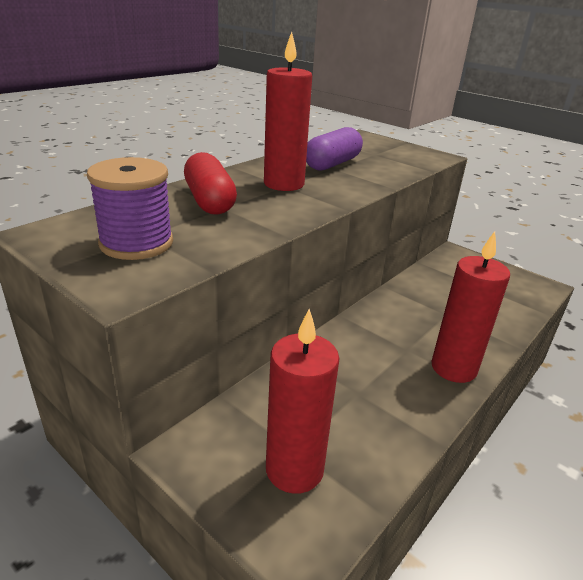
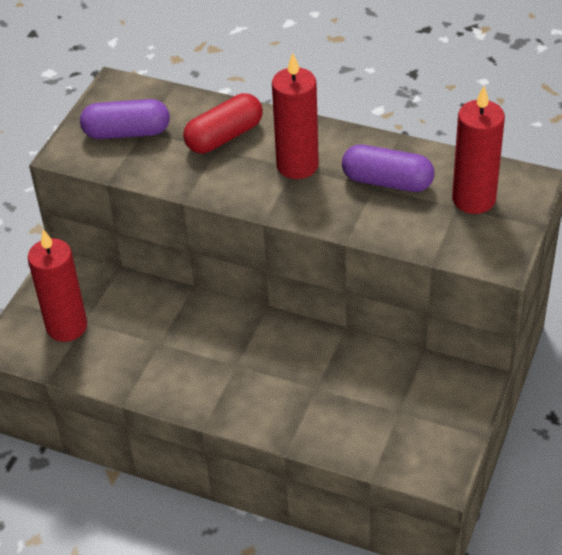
camera: 75 degrees right, 15 degrees up
(136, 243) = (127, 132): purple spool -> purple capsule
(453, 368) = (223, 401): red candle -> red candle (473, 199)

